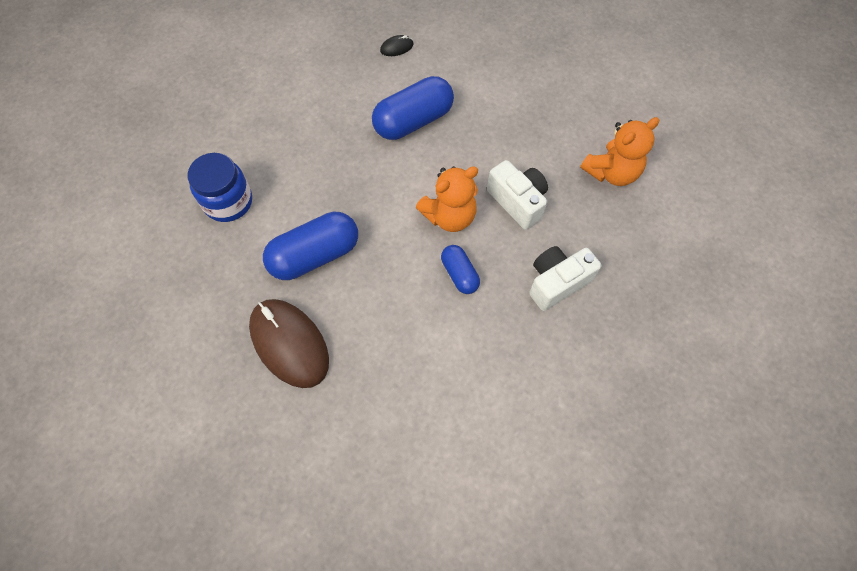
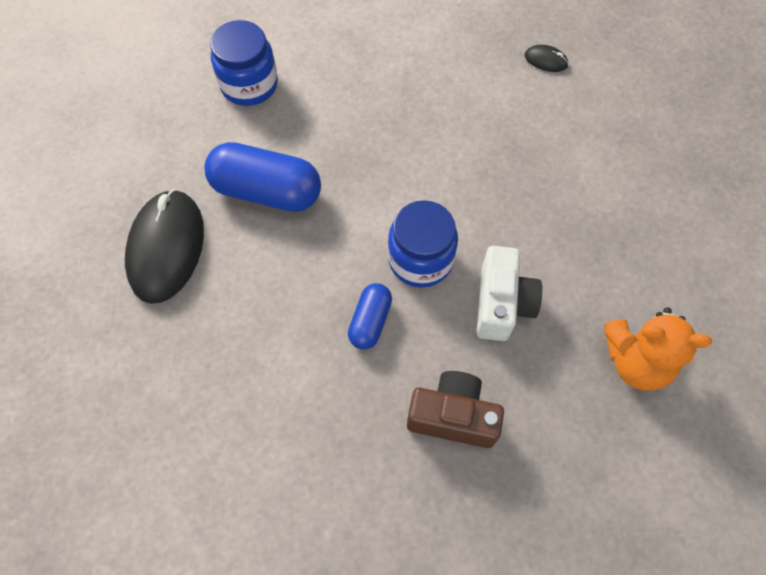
camera: 45 degrees right, 0 degrees up
(289, 344) = (166, 248): brown mouse -> black mouse
(413, 121) = (485, 142): blue capsule -> none
(449, 216) = (420, 259): orange teddy bear -> blue jar
(557, 283) = (453, 416): white camera -> brown camera

